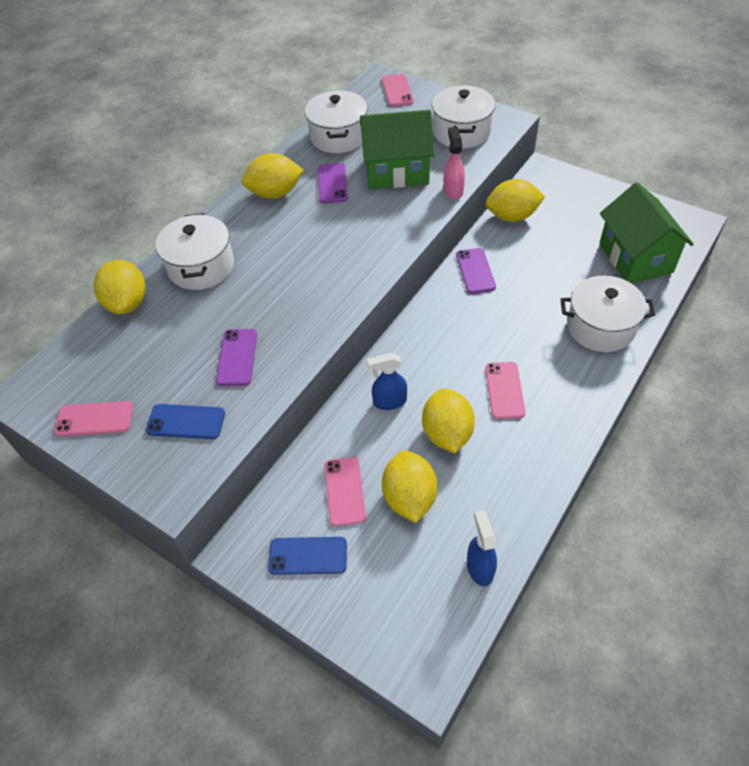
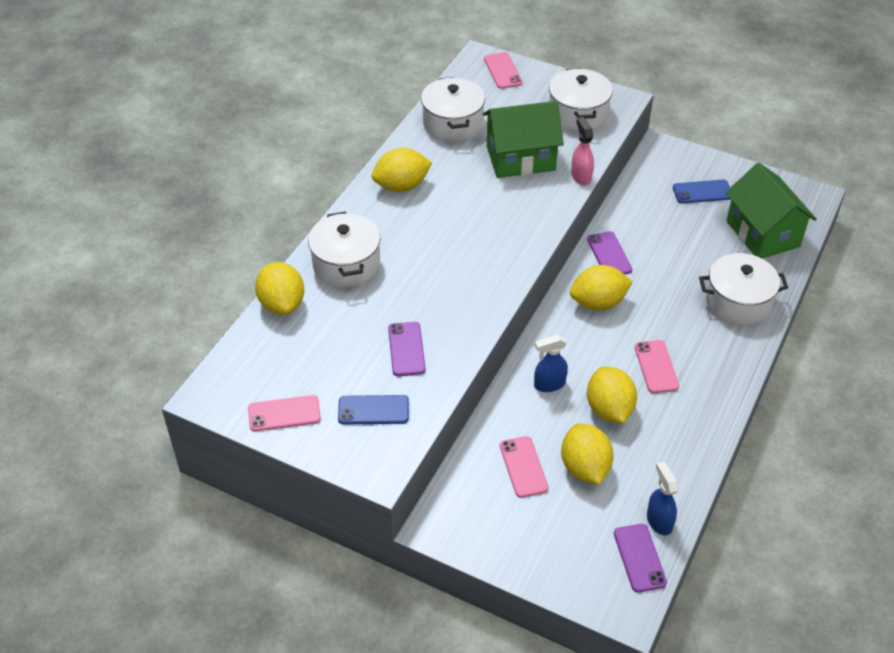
camera: 10 degrees left, 5 degrees down
(308, 556) = (502, 524): blue phone -> blue phone (702, 192)
(332, 183) = (458, 173): purple phone -> purple phone (639, 558)
(512, 216) = (636, 197): yellow lemon -> yellow lemon (598, 303)

